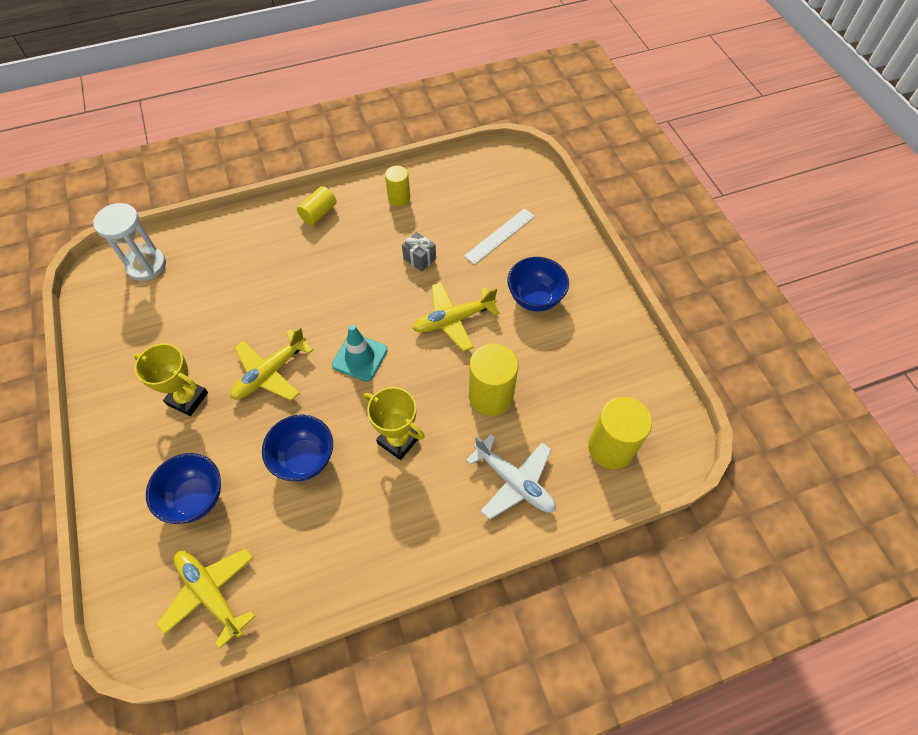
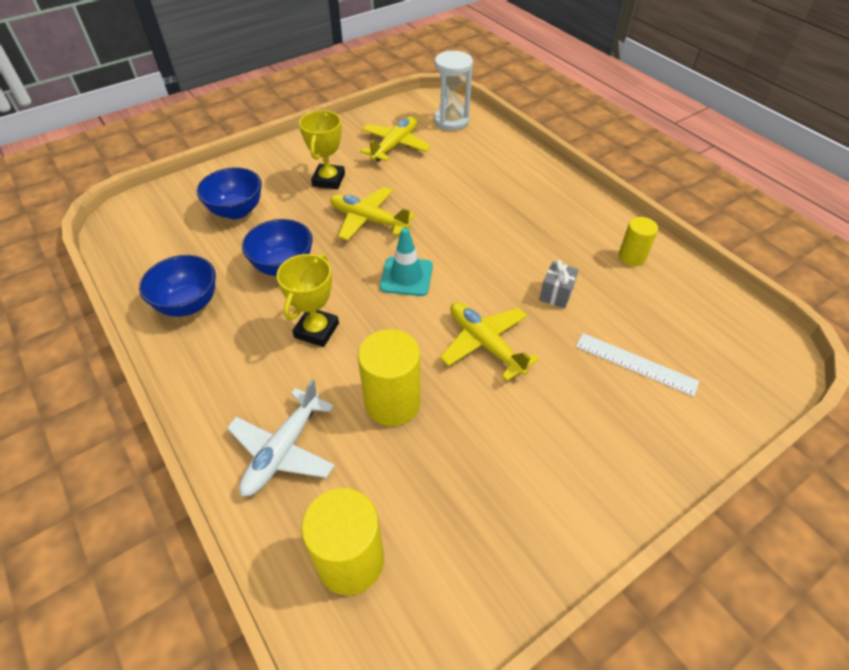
camera: 75 degrees right, 10 degrees down
(211, 593) = (153, 243): yellow plane -> yellow plane (395, 145)
(319, 213) = (570, 202): yellow cylinder -> none
(535, 298) = (556, 423): blue bowl -> blue bowl (188, 304)

